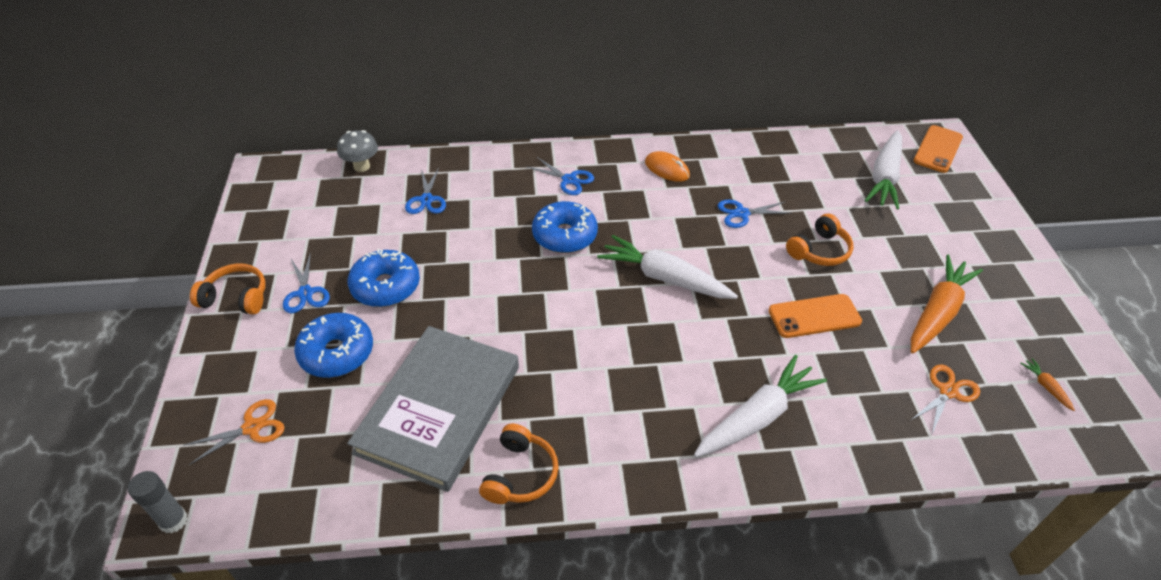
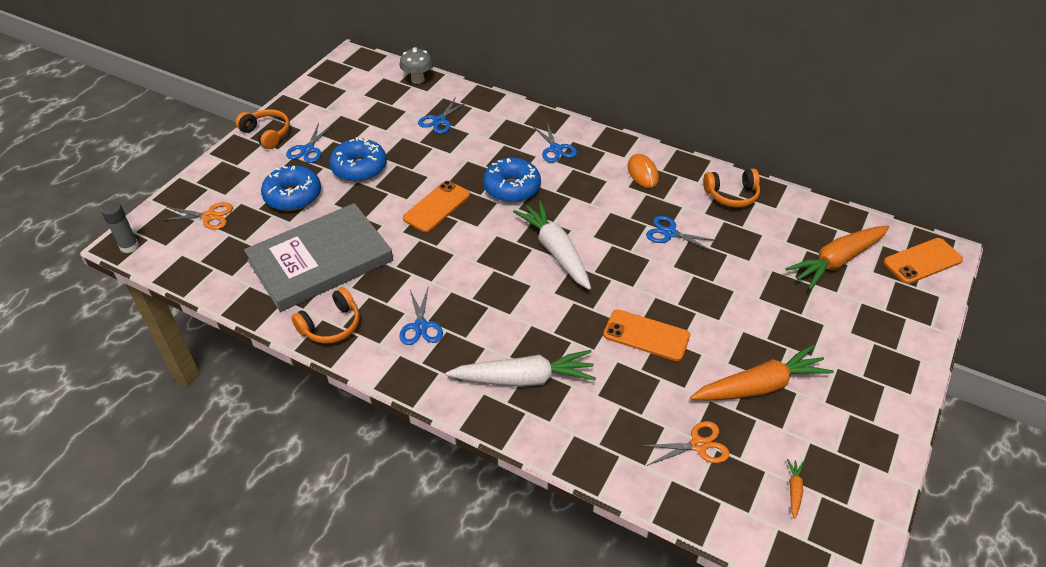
camera: 35 degrees right, 0 degrees up
(509, 289) = (437, 207): none -> orange phone
(612, 421) = (420, 326): none -> blue scissors
(819, 251) = (706, 291): orange headphones -> orange headphones (732, 195)
(884, 177) = (836, 261): white carrot -> orange carrot

